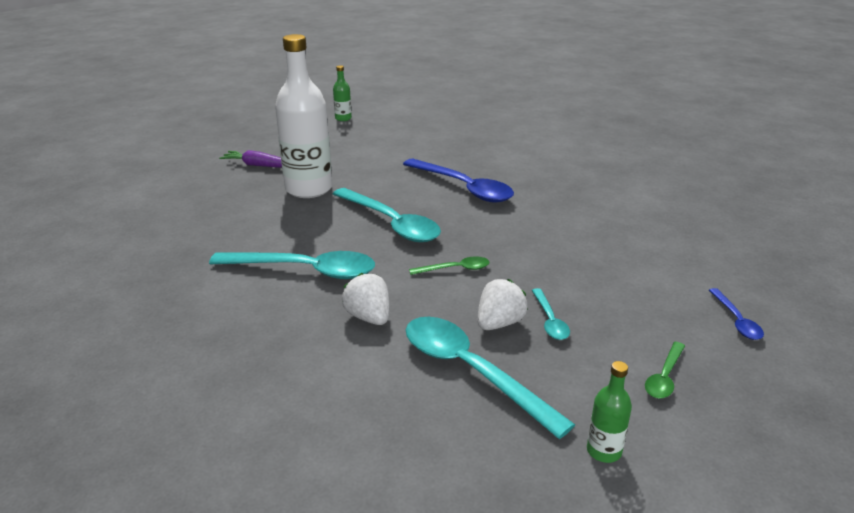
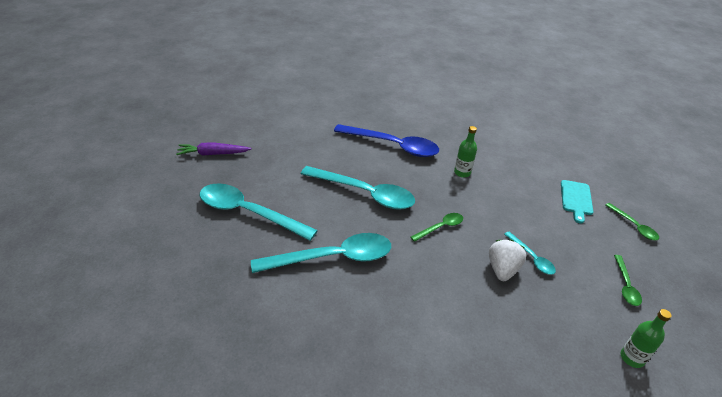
camera: 25 degrees left, 10 degrees up
(308, 189) = (274, 171): white bottle -> none
(343, 118) = (249, 88): green bottle -> green bottle (462, 173)
(369, 317) = (412, 290): white strawberry -> none
(471, 371) = (513, 319): turquoise spoon -> turquoise spoon (248, 213)
(670, 277) = (576, 199): none -> turquoise cutting board
(736, 320) = (634, 226): blue spoon -> green spoon

